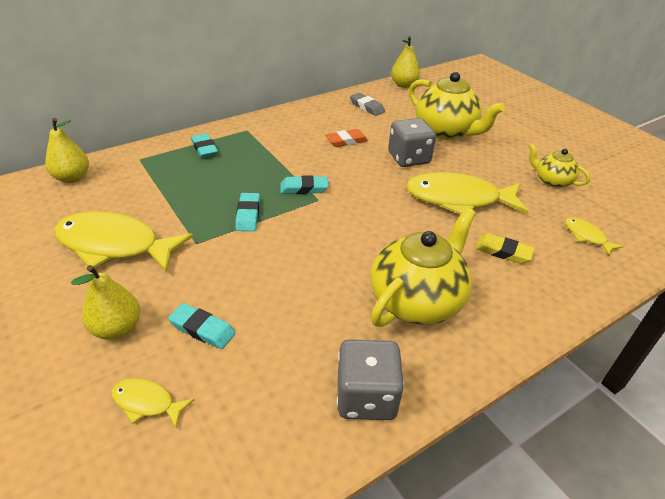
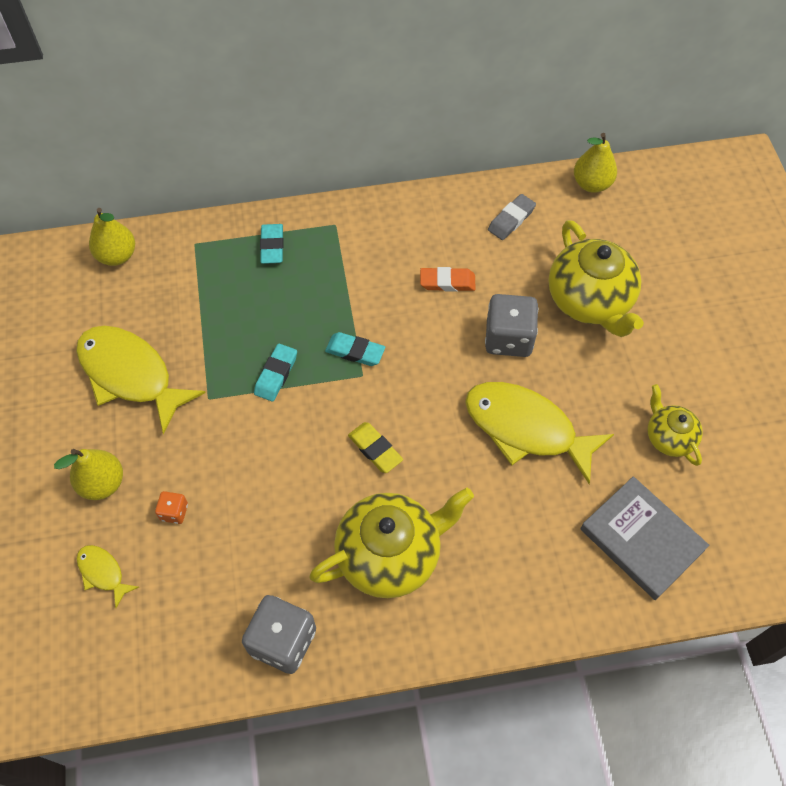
camera: 25 degrees right, 20 degrees up
(202, 329) = (174, 512): turquoise eraser -> orange dice
(367, 107) = (511, 220): grey eraser -> grey eraser turned 60 degrees clockwise
(503, 252) = (524, 525): yellow eraser -> yellow eraser (375, 449)
(586, 236) = (641, 539): yellow fish -> grey book

